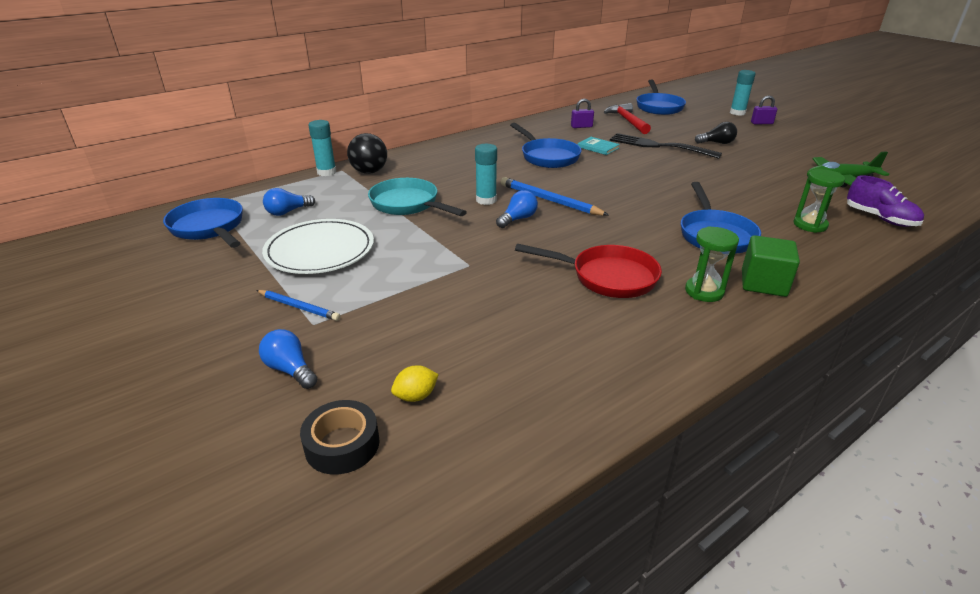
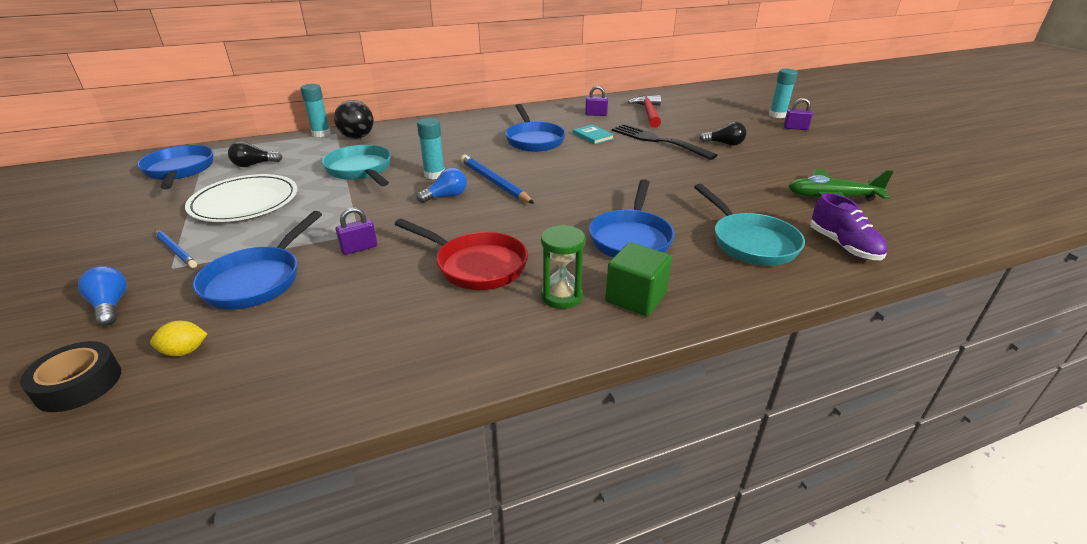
camera: 15 degrees right, 0 degrees up
(287, 212) = (254, 165): blue light bulb -> black light bulb
(484, 278) = (359, 248): none -> purple padlock
(658, 107) = (695, 102): blue pan -> blue pan (257, 280)
(810, 225) = (750, 242): green hourglass -> turquoise pan

